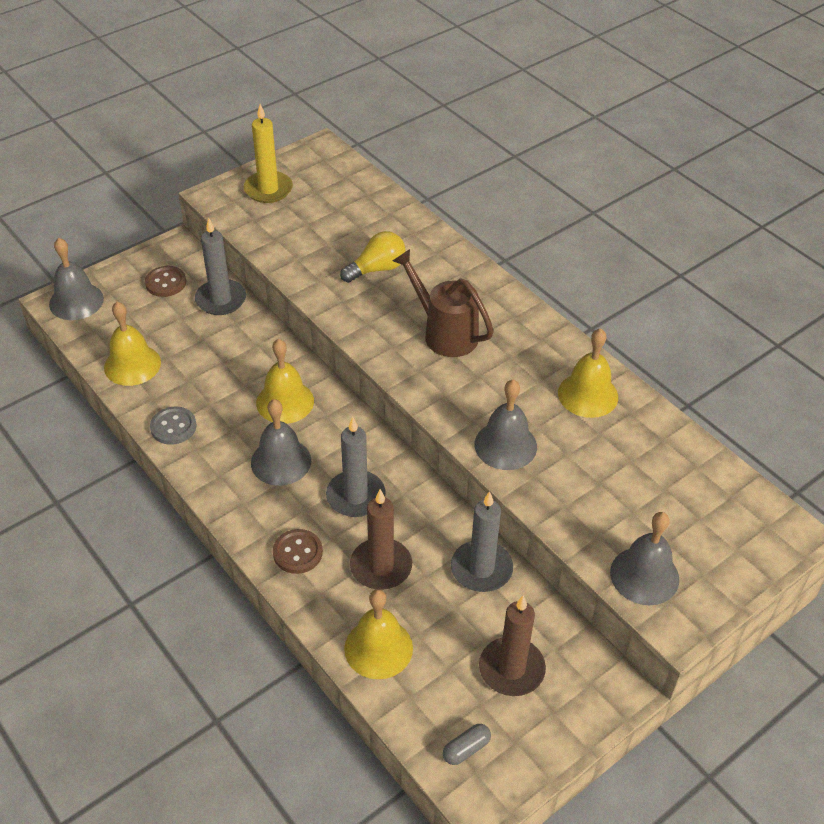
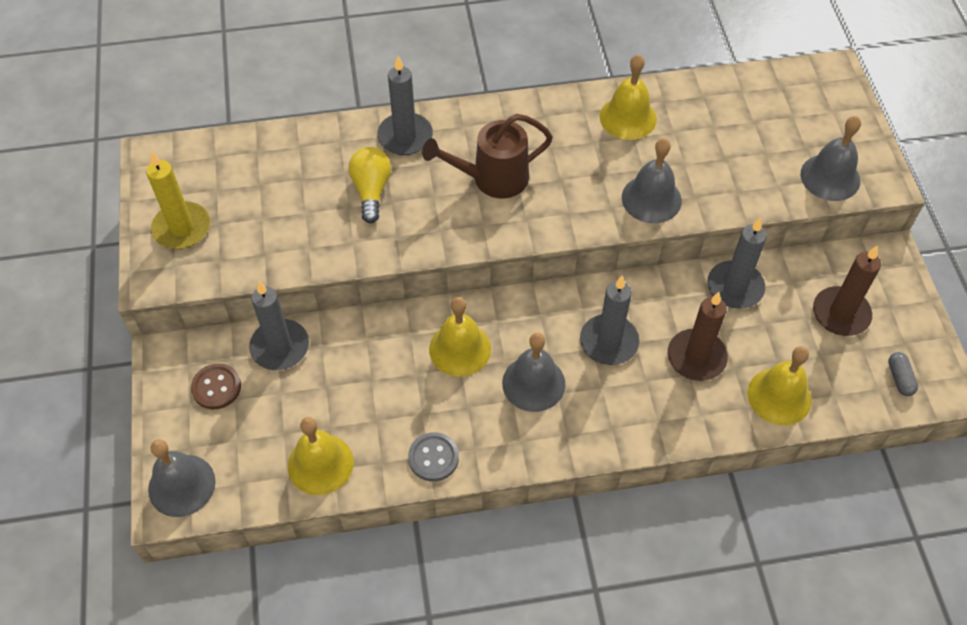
camera: 60 degrees left, 10 degrees up
(297, 552) = (648, 414): brown button -> none
(447, 265) = (405, 136): none -> grey candle

